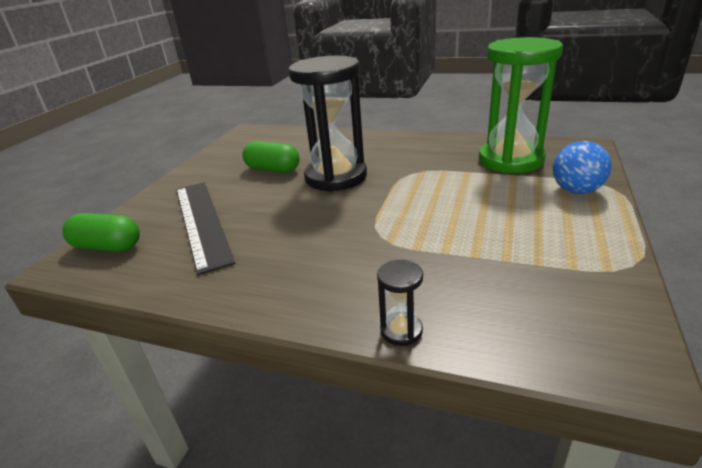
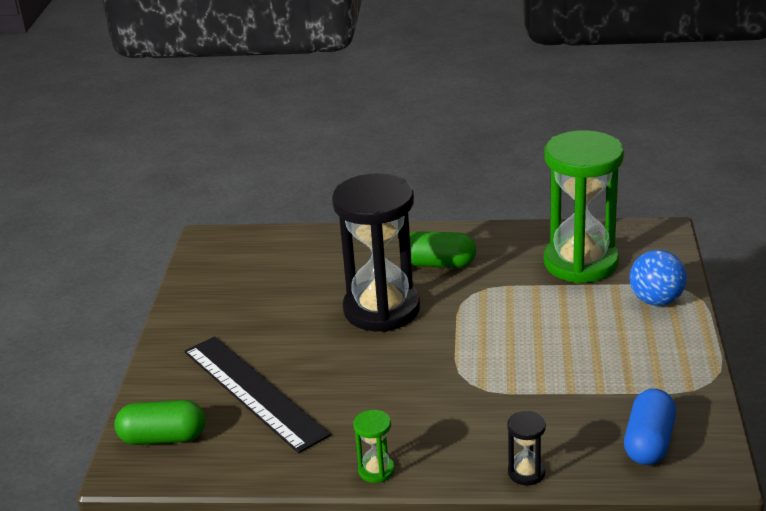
camera: 15 degrees left, 0 degrees up
(253, 302) = (376, 470): none -> green hourglass
(273, 169) = (292, 306): green capsule -> green capsule (438, 264)
(553, 319) = (649, 442): none -> blue capsule

